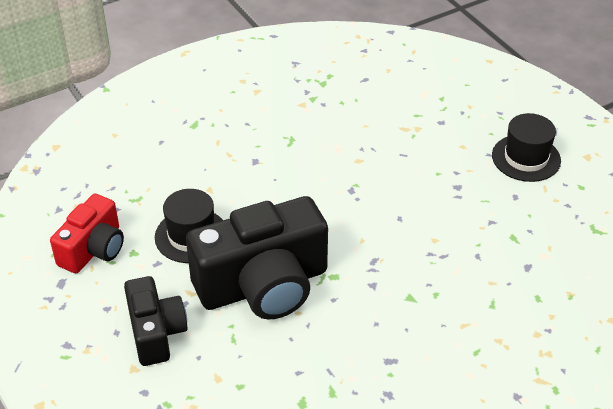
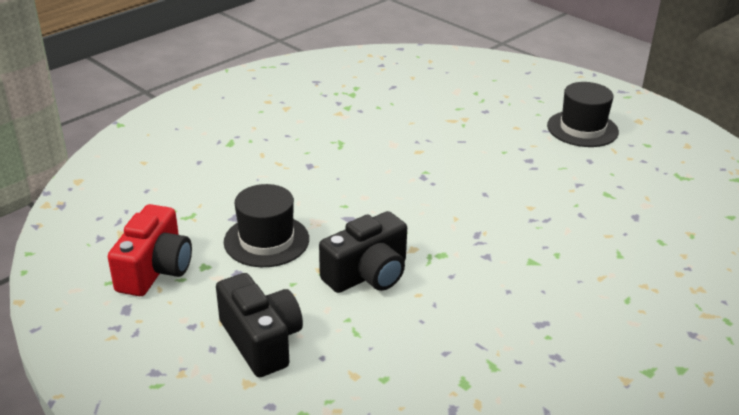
camera: 15 degrees left, 10 degrees down
(263, 285) = (367, 274): black camera -> black camera, size x0.57

